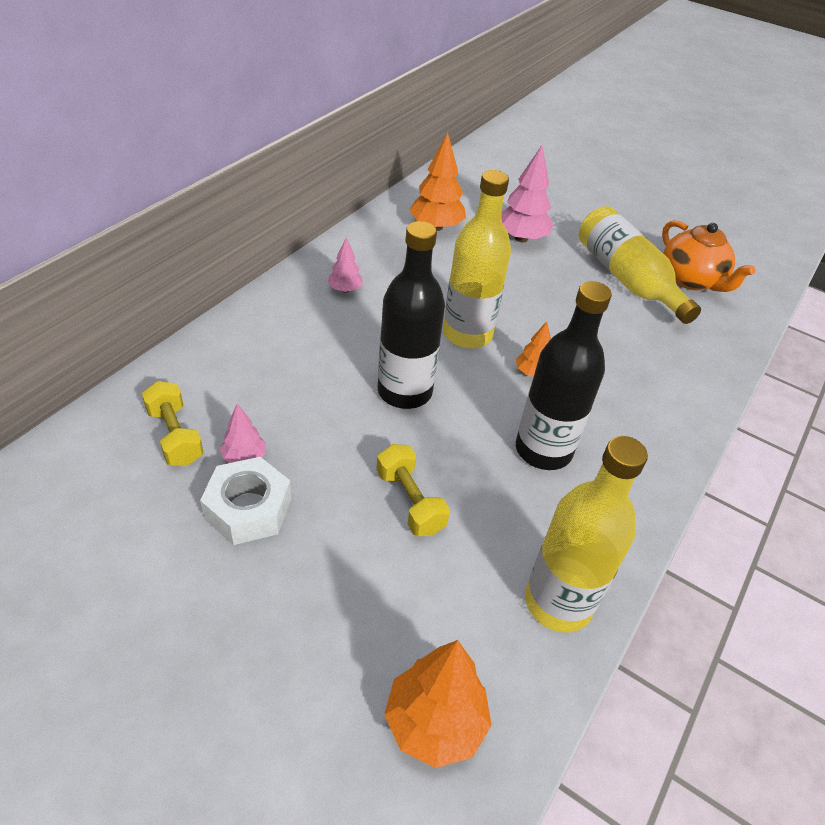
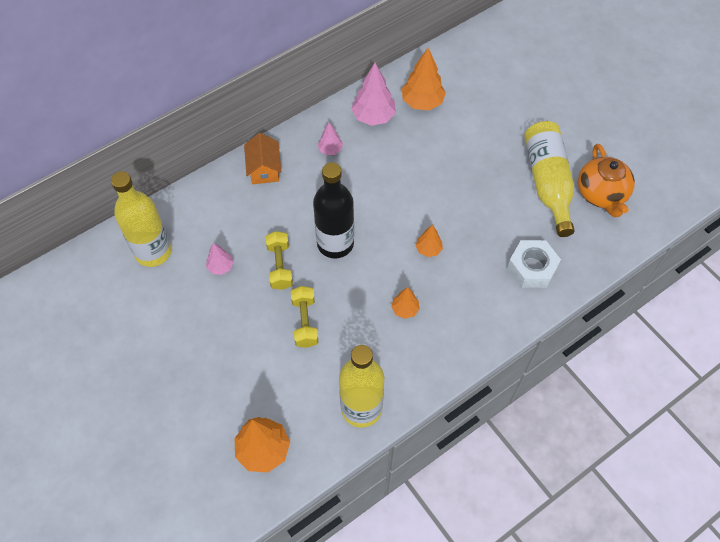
camera: 25 degrees right, 15 degrees up
(175, 436) = (186, 242): yellow dumbbell -> yellow dumbbell (280, 266)
(248, 509) = (212, 301): white nut -> white nut (532, 268)
(262, 325) = (264, 169): none -> orange house
(467, 334) = (399, 207): yellow bottle -> yellow bottle (153, 252)
(521, 238) = (484, 126): pink tree -> pink tree (373, 117)
(543, 450) = (405, 309): black bottle -> orange tree

